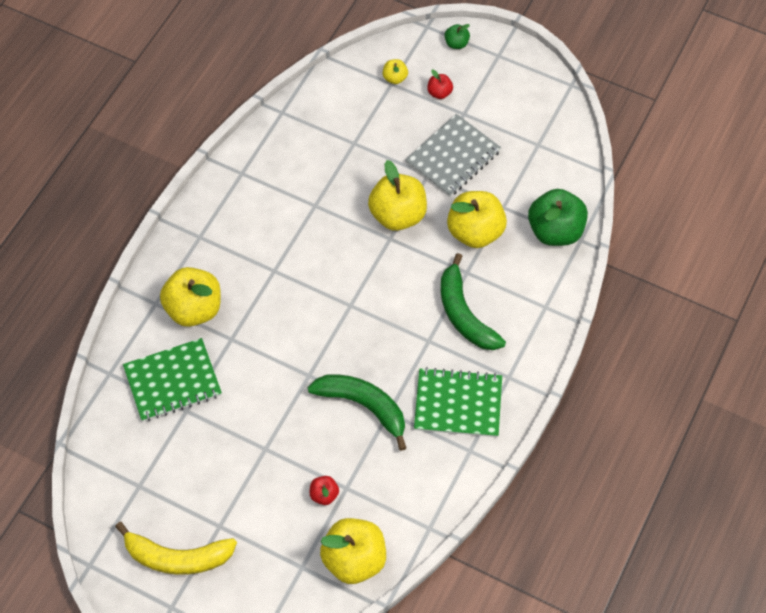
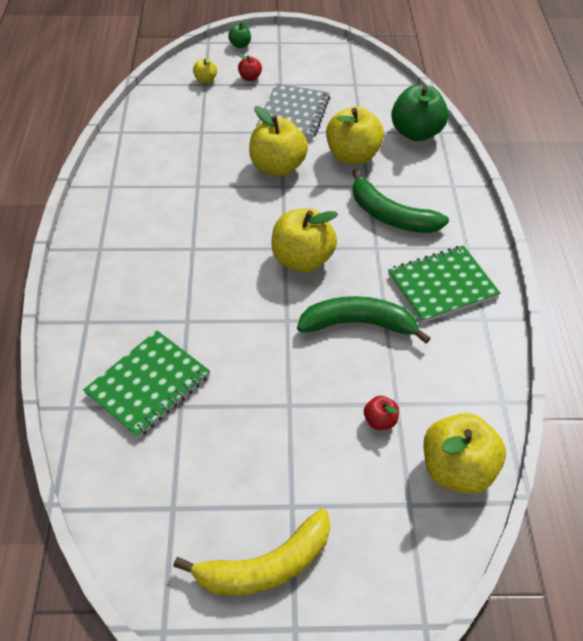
camera: 30 degrees left, 10 degrees down
(194, 309) = (131, 310): yellow apple -> yellow apple (302, 259)

